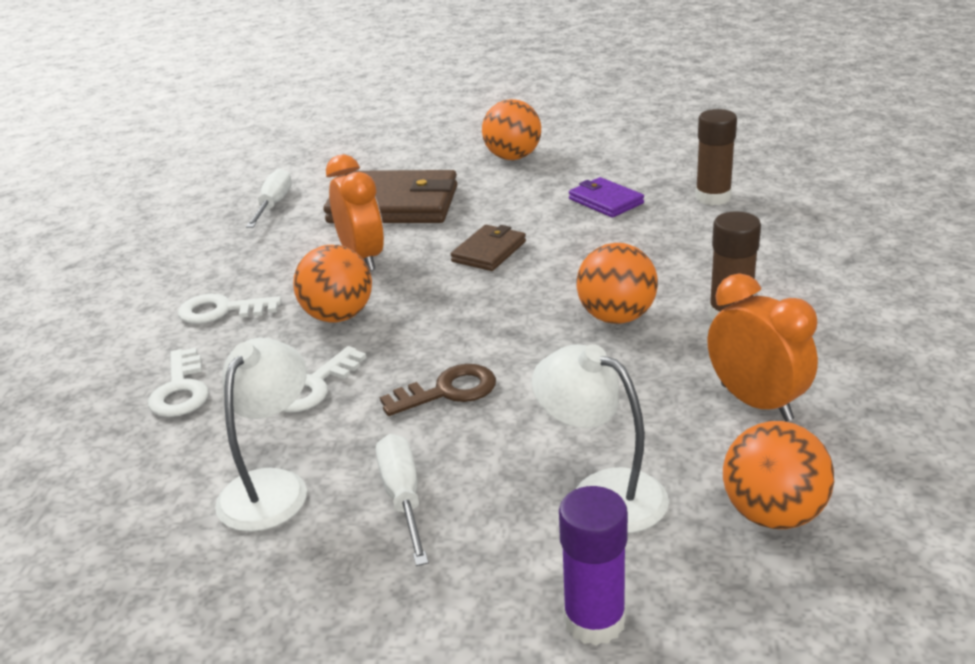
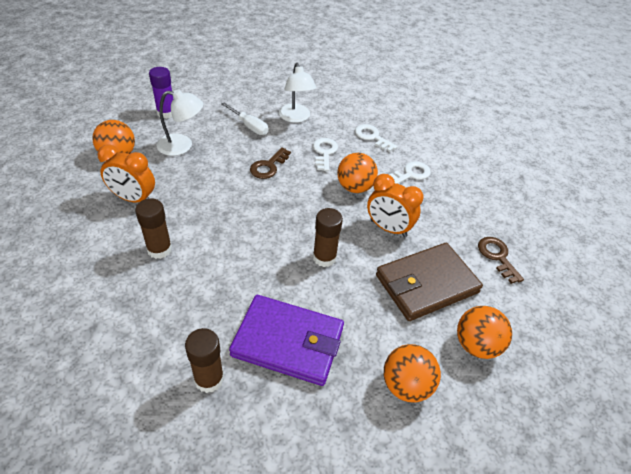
camera: 140 degrees right, 15 degrees up
(273, 205) = (497, 257): white screwdriver -> brown key
(489, 251) = (324, 257): brown wallet -> brown glue stick
(605, 201) = (288, 342): purple wallet -> purple wallet, size x1.94
(616, 317) = (219, 229): orange ball -> orange ball (476, 345)

